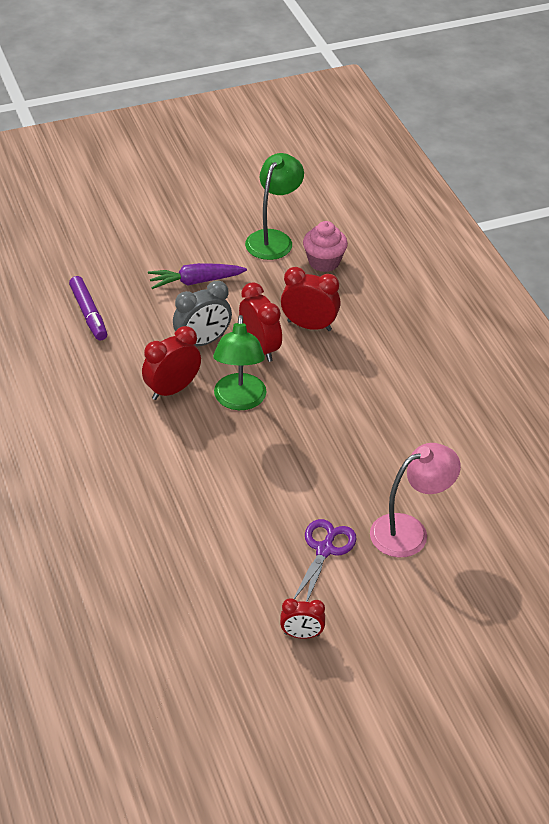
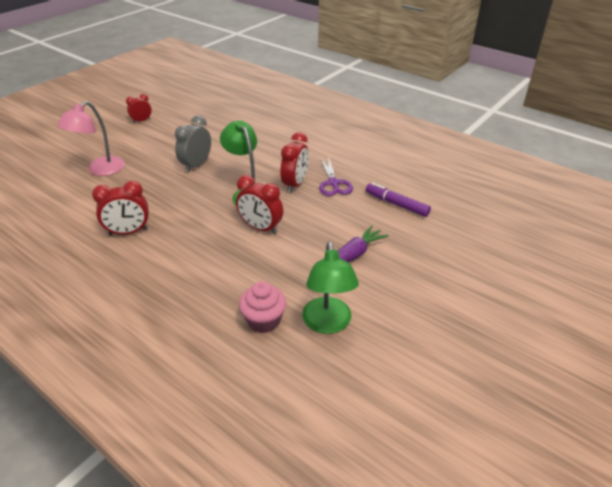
camera: 150 degrees right, 5 degrees down
(202, 342) = (304, 217): grey clock -> grey clock (196, 165)
(309, 326) = (236, 258): red clock -> red clock (128, 232)
(325, 549) = (147, 149): purple scissors -> purple scissors (333, 183)

